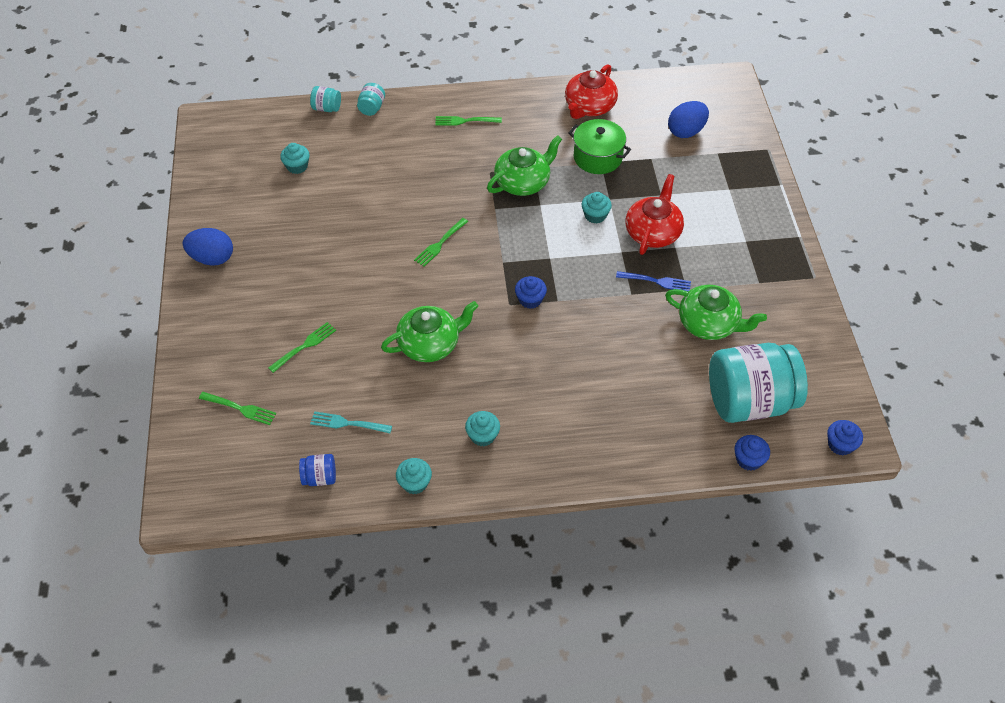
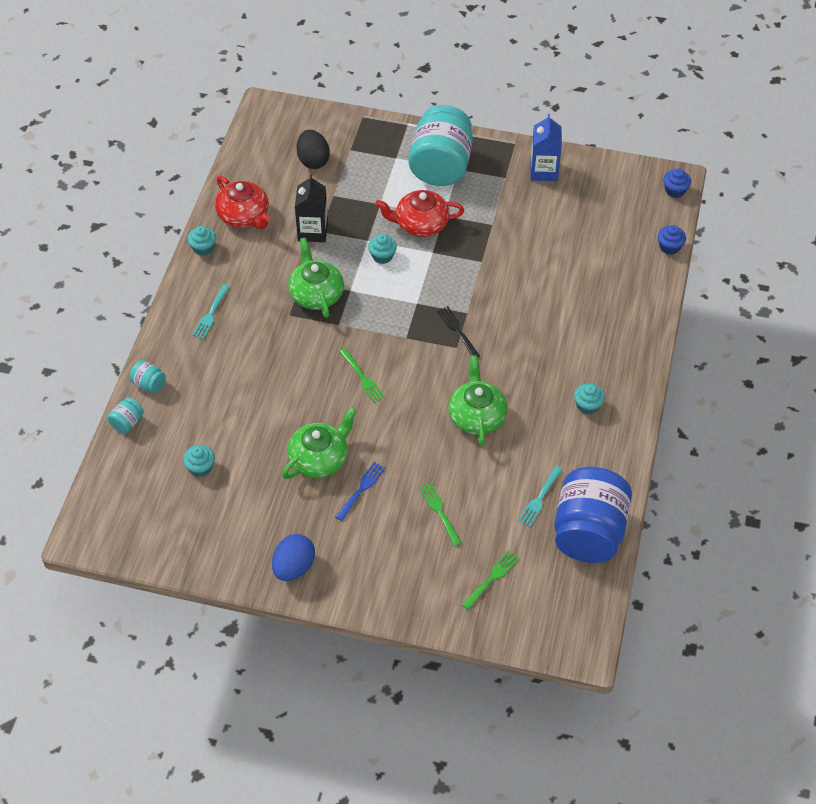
camera: 70 degrees left, 0 degrees up
(320, 477) = (588, 532): blue jar -> blue jar, size x2.49
(415, 483) = (617, 465): turquoise cupcake -> turquoise cupcake (203, 248)
(465, 121) = (211, 313): green fork -> turquoise fork
(530, 300) = (458, 331): blue cupcake -> black fork
(597, 157) = (312, 231): green pot -> black carton
(653, 232) = (420, 224): red teapot -> red teapot turned 45 degrees counterclockwise
(656, 281) = (475, 241): blue fork -> blue fork (361, 490)
(686, 131) = (313, 160): blue egg -> black egg
(709, 323) = (533, 223): green teapot -> green teapot (319, 459)
(749, 401) = (617, 227): turquoise jar -> turquoise jar (440, 166)
(789, 313) = (543, 171): none -> blue carton

